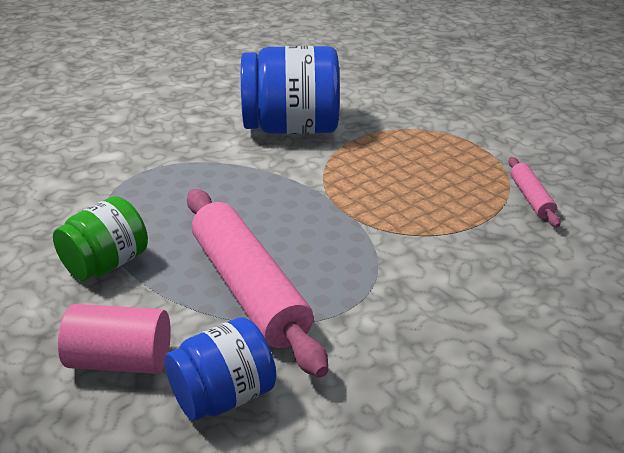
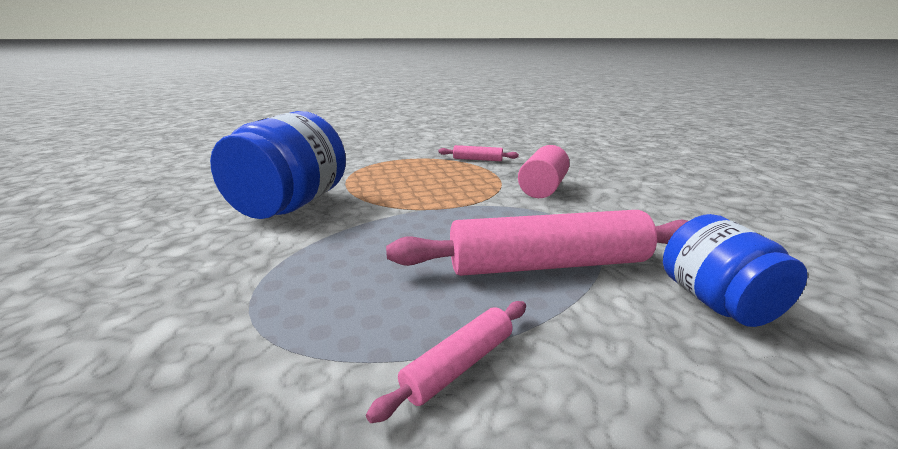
camera: 70 degrees left, 10 degrees down
(106, 264) = (459, 365): green jar -> pink rolling pin
(120, 360) = (677, 372): pink cylinder -> pink cylinder (542, 188)

